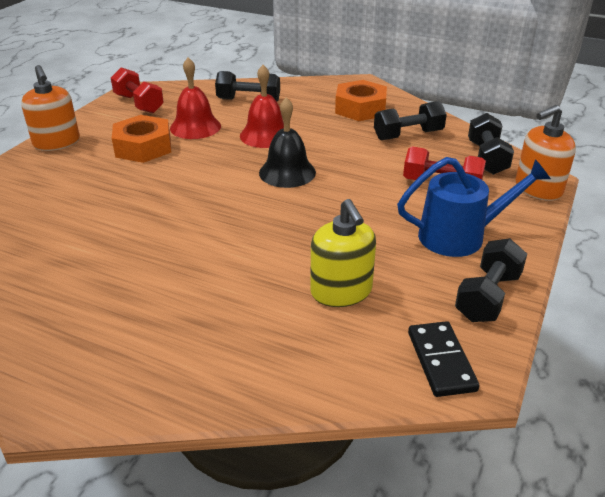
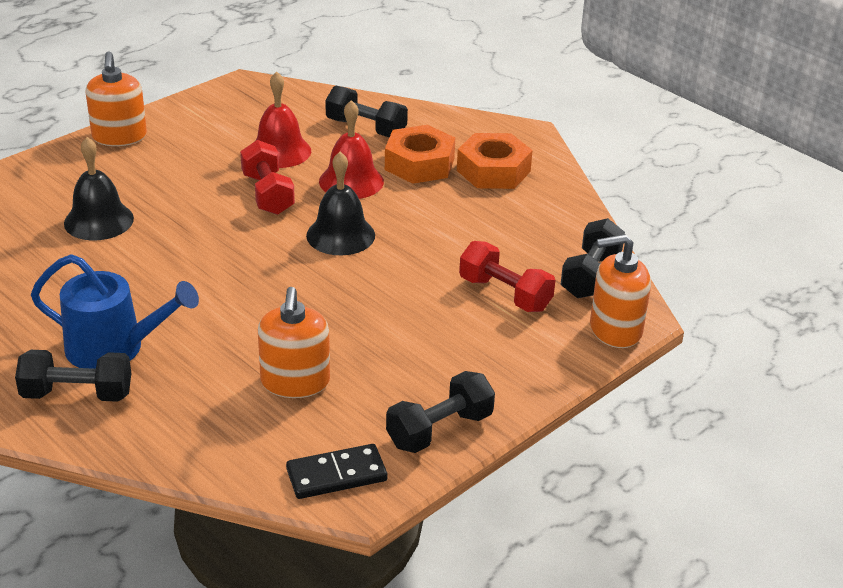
camera: 20 degrees right, 0 degrees up
(78, 206) = (99, 220): none -> black bell
(139, 104) = (236, 104): red dumbbell -> red dumbbell (267, 194)
(143, 147) = (206, 164): orange nut -> orange nut (419, 164)
(341, 291) = (295, 382): yellow soap dispenser -> orange soap dispenser
(408, 135) = (521, 222): black dumbbell -> black dumbbell (77, 394)
(441, 361) = (336, 475): black domino -> black domino turned 60 degrees clockwise
(460, 236) = (469, 359): blue watering can -> blue watering can (114, 348)

